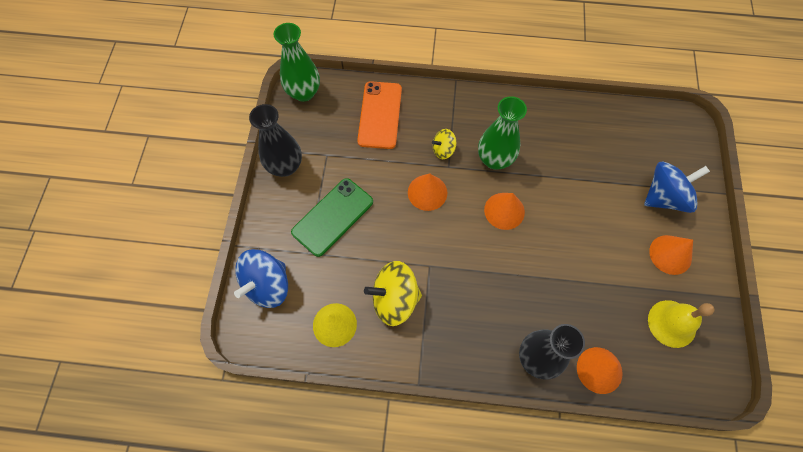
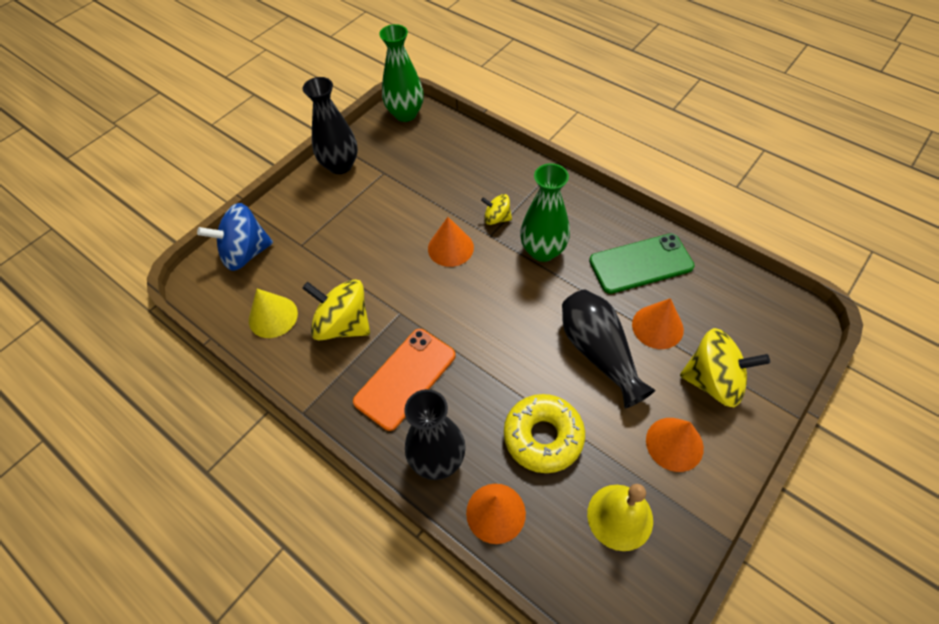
camera: 35 degrees right, 10 degrees down
(333, 217) = (346, 226): green phone -> green phone (641, 264)
(380, 115) = (459, 161): orange phone -> orange phone (405, 378)
(504, 211) = (515, 302): orange cone -> orange cone (657, 326)
(584, 217) = (599, 353): none -> black vase
(591, 299) = (543, 437): none -> yellow donut
(664, 197) = (713, 381): blue spinning top -> yellow spinning top

